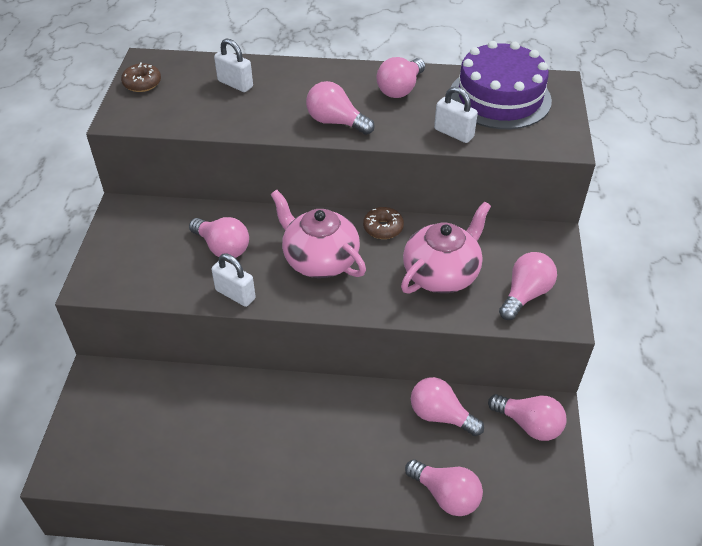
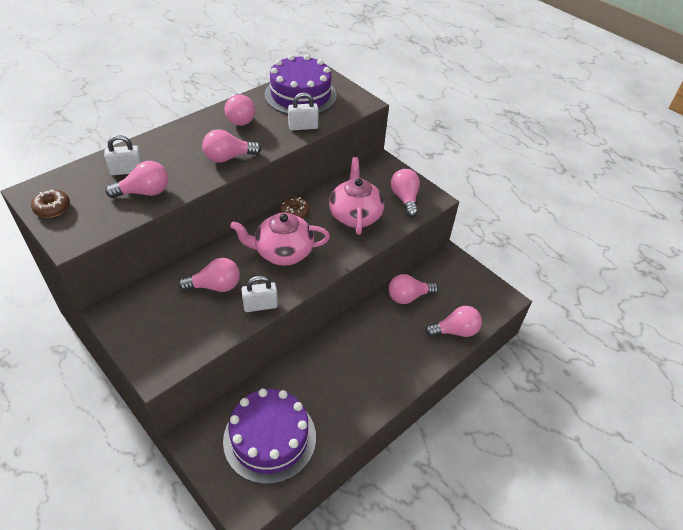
camera: 50 degrees left, 0 degrees up
(146, 432) = (269, 438): none -> purple cake
(529, 424) = (448, 269): pink light bulb -> pink light bulb (144, 192)

